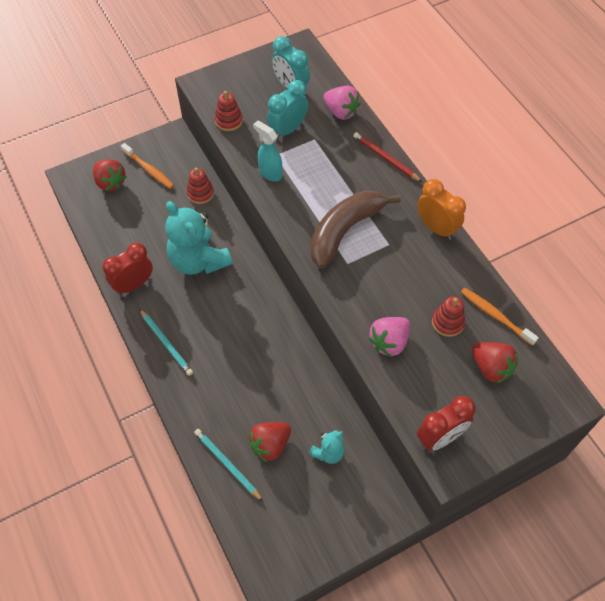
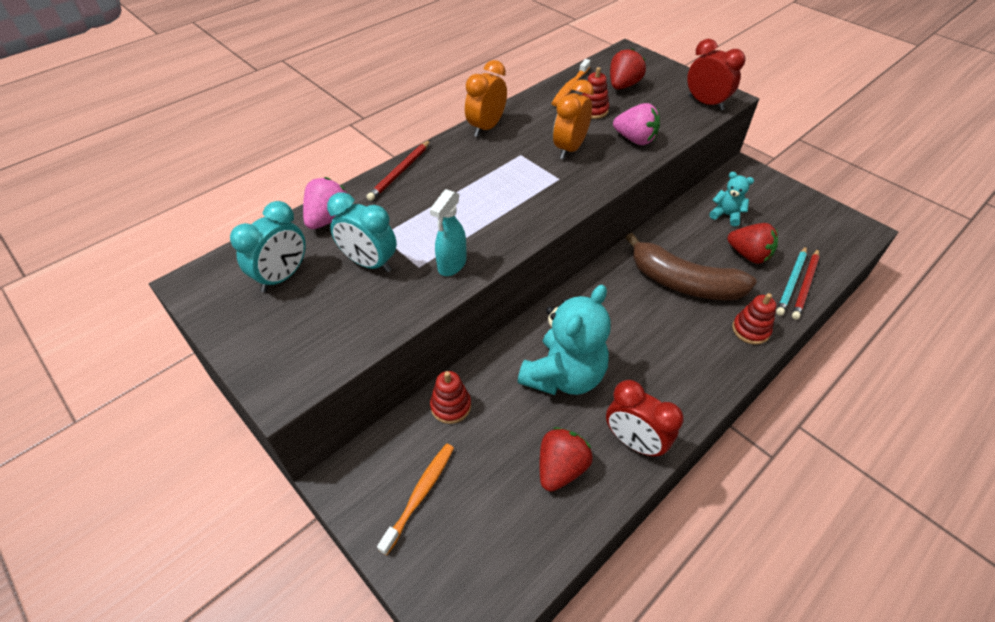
camera: 105 degrees left, 10 degrees down
(110, 182) = (461, 549): red strawberry -> red strawberry (561, 468)
(166, 343) = (696, 375): turquoise pencil -> none
(219, 474) = (805, 285): none -> red pencil
(229, 121) = (363, 332): red stacking toy -> red stacking toy (750, 330)
(345, 231) = (517, 186): brown banana -> brown banana (683, 282)
(387, 283) = (569, 149): none -> orange clock

